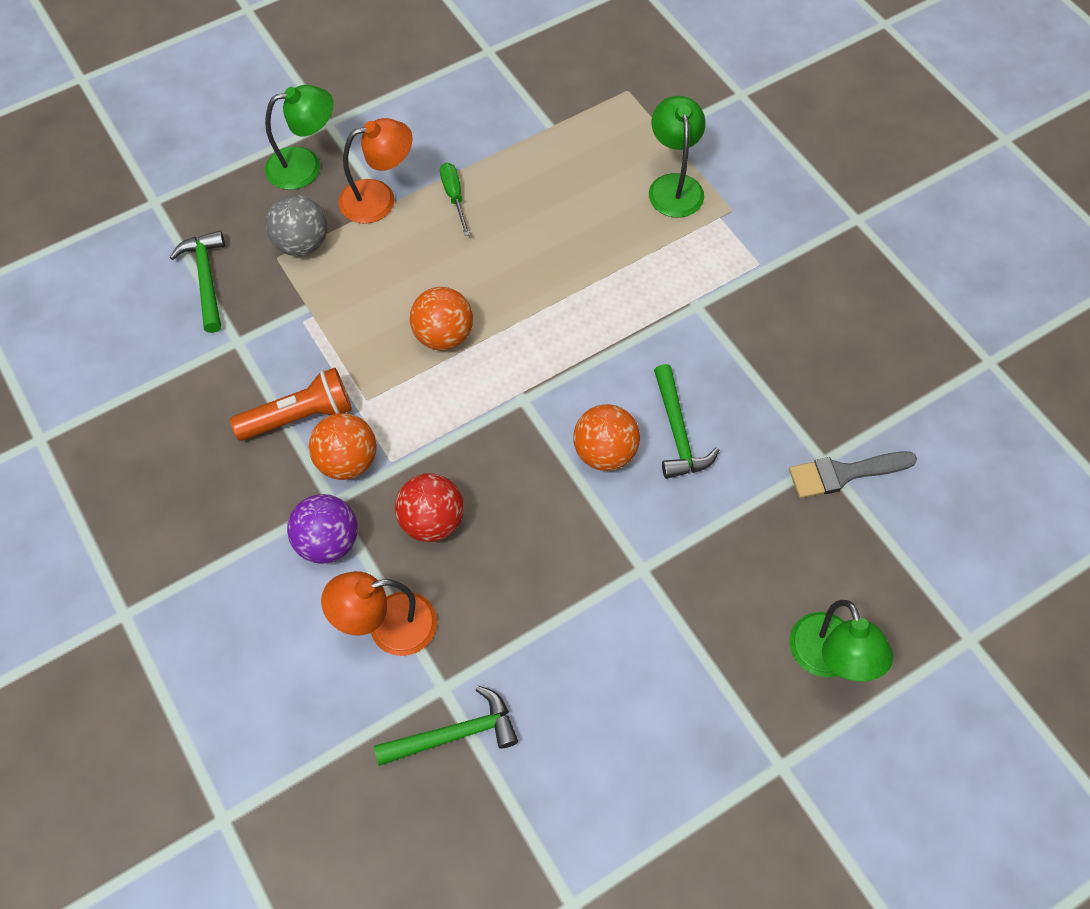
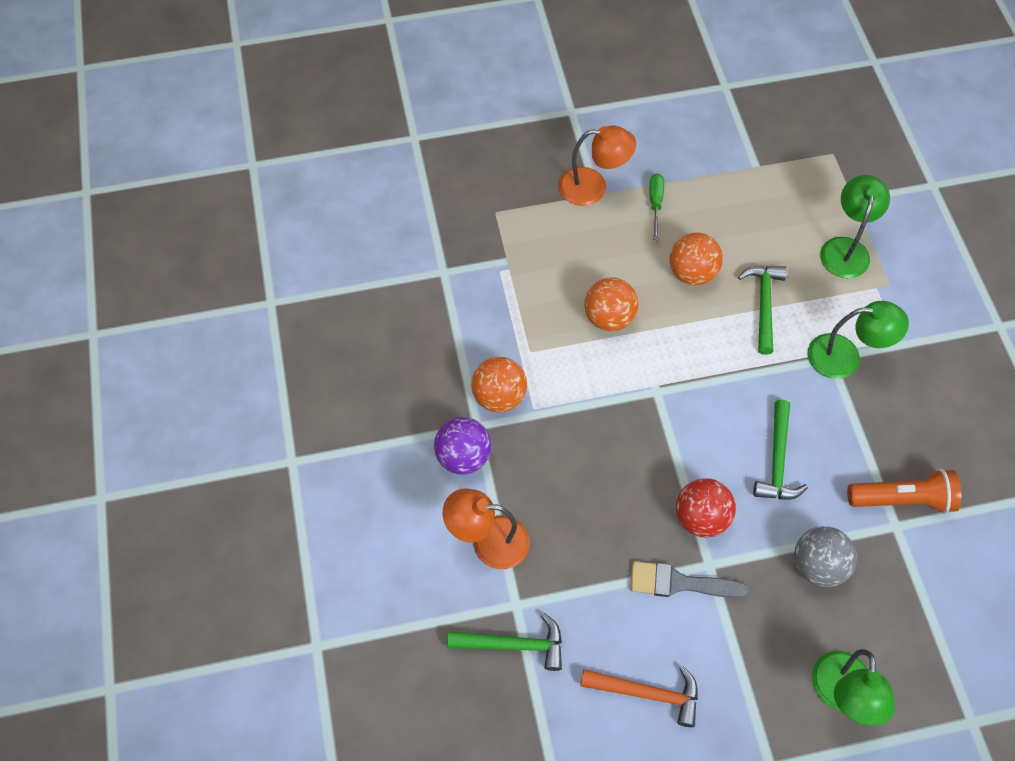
camera: 20 degrees right, 0 degrees up
(206, 279) = (435, 213): green hammer -> green hammer (763, 304)
(300, 416) = (473, 348): orange flashlight -> orange flashlight (902, 499)
(302, 244) = (519, 207): grey ball -> grey ball (817, 565)
(305, 166) = (542, 142): green lamp -> green lamp (845, 357)
(432, 521) = (550, 467): red ball -> red ball (701, 517)
(605, 452) = (710, 457): orange ball -> orange ball (692, 273)
(622, 733) = (647, 693): none -> orange hammer
(844, 474) = (910, 543): grey brush -> grey brush (679, 583)

